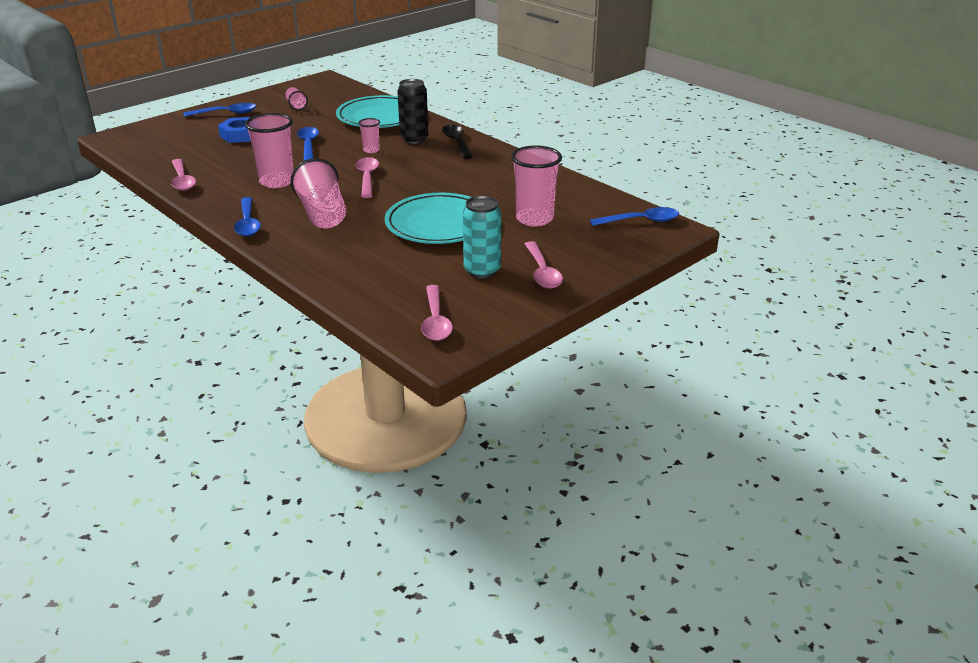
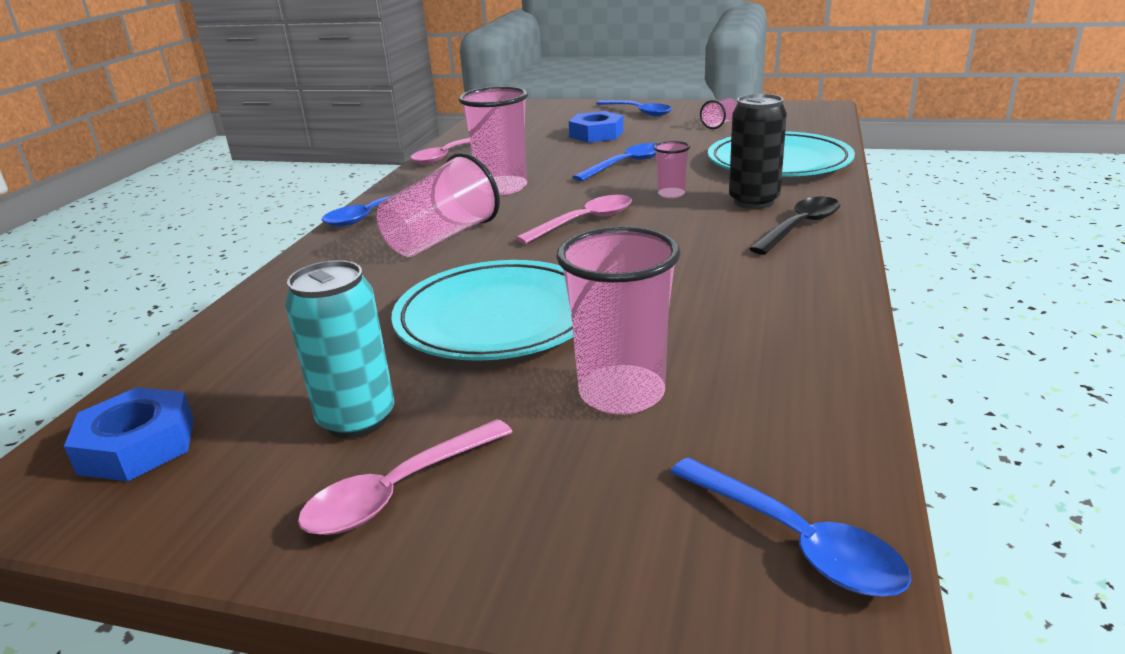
camera: 60 degrees right, 5 degrees down
(436, 321) = (137, 445): pink spoon -> blue nut

